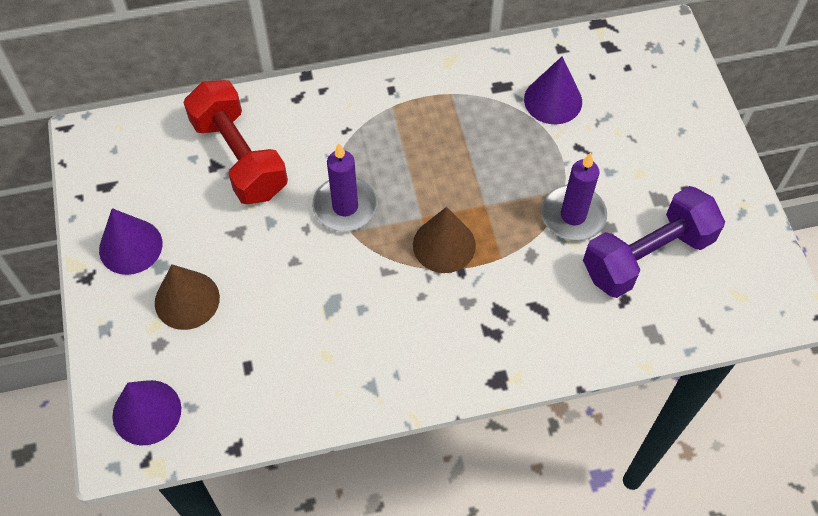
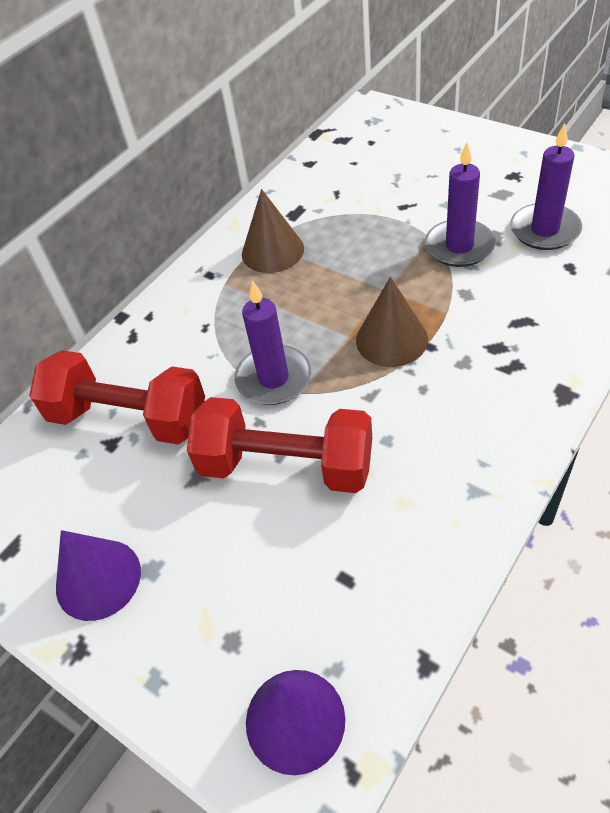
camera: 35 degrees left, 10 degrees down
(187, 300) = (214, 575): brown cone -> brown cone (272, 251)
(289, 271) = (286, 466): none -> red dumbbell
(553, 100) = (345, 193): purple cone -> none
(647, 256) = (544, 230): purple dumbbell -> purple candle

